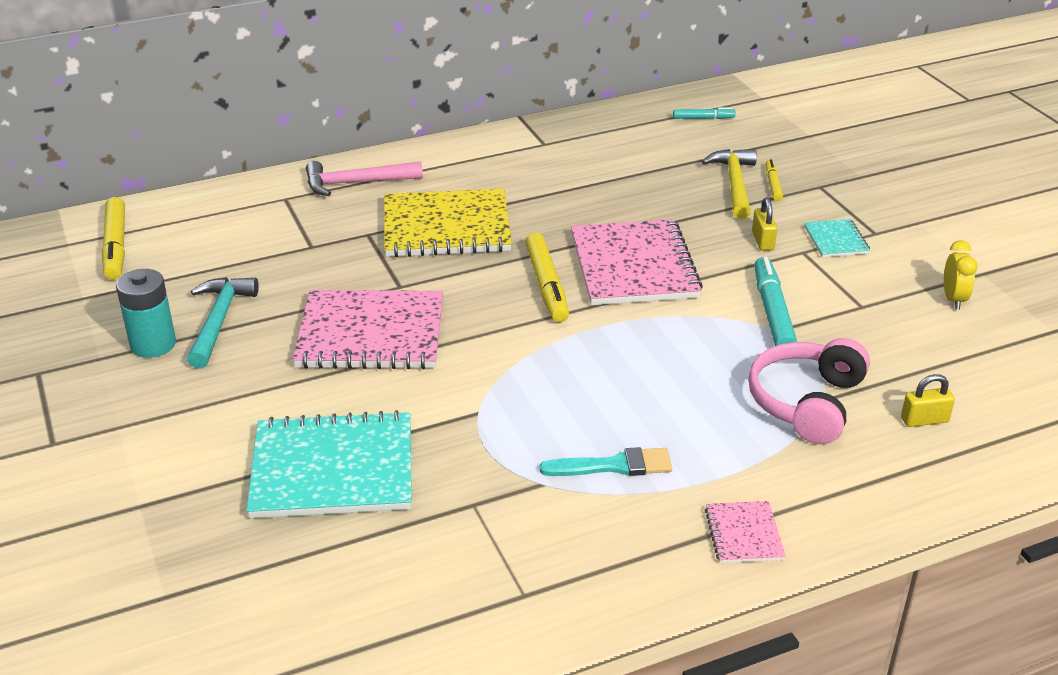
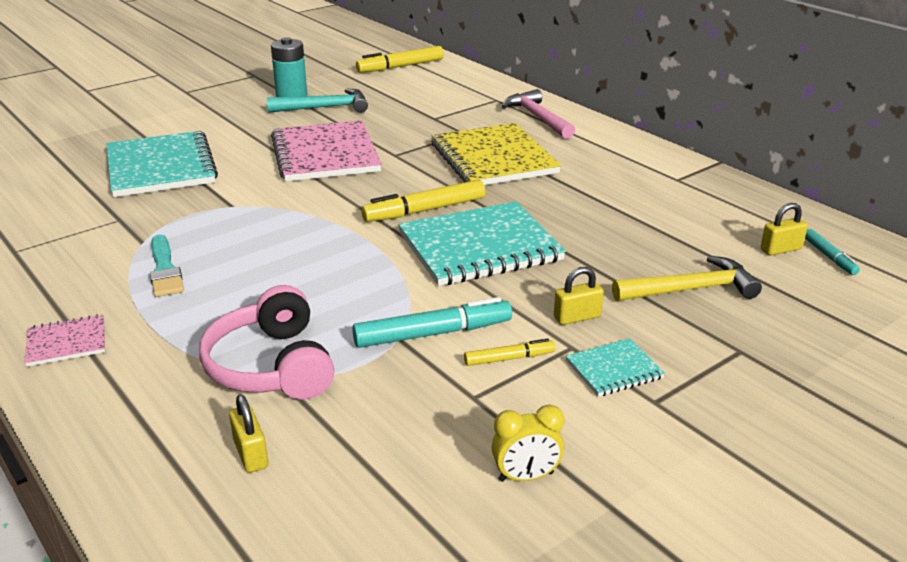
camera: 75 degrees right, 5 degrees down
(633, 266) = (479, 247): pink notebook -> turquoise notebook
(686, 133) = (781, 249): none -> yellow padlock
(773, 184) = (712, 315): yellow marker -> yellow marker (509, 359)
(806, 402) = (271, 366): pink headphones -> pink headphones turned 120 degrees counterclockwise

